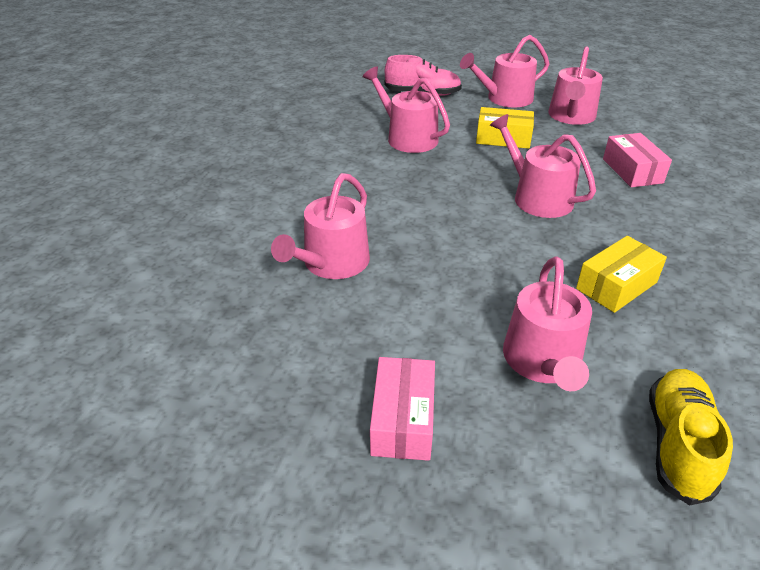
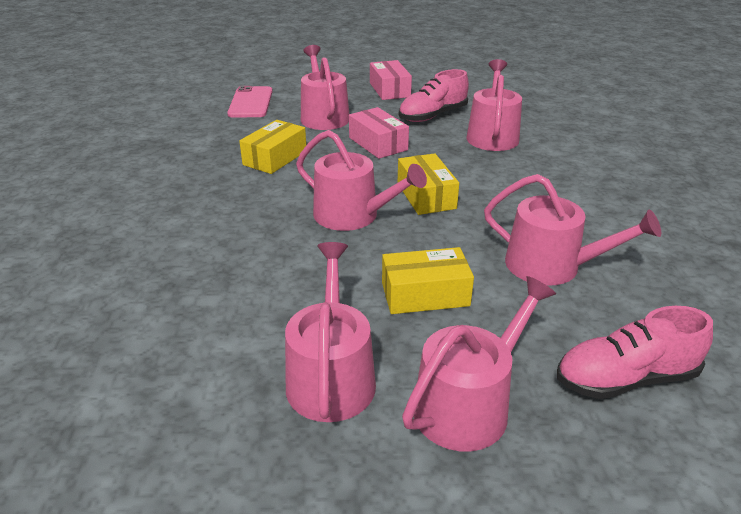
camera: 160 degrees right, 5 degrees down
(377, 321) = (432, 116): none -> pink shoe
(462, 202) = (426, 196): none -> yellow box
(632, 171) = (240, 274): pink box -> pink box (378, 144)
(678, 444) = (250, 102): yellow shoe -> pink phone

